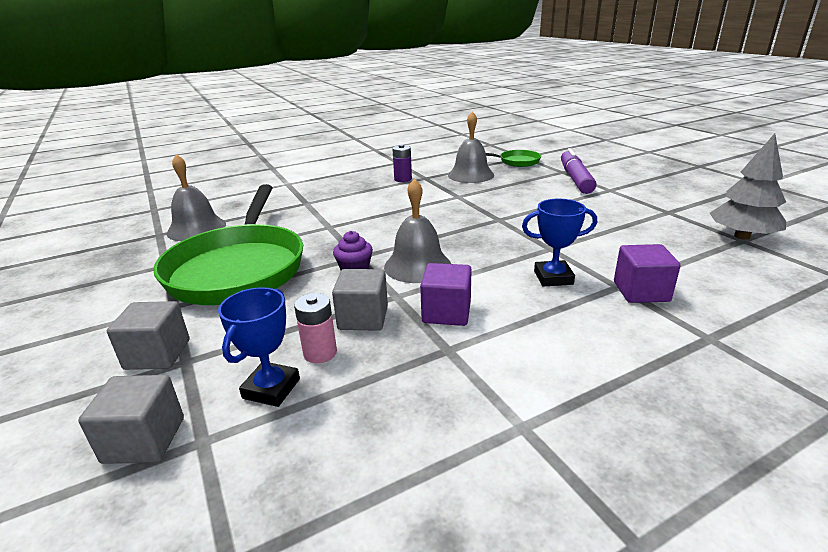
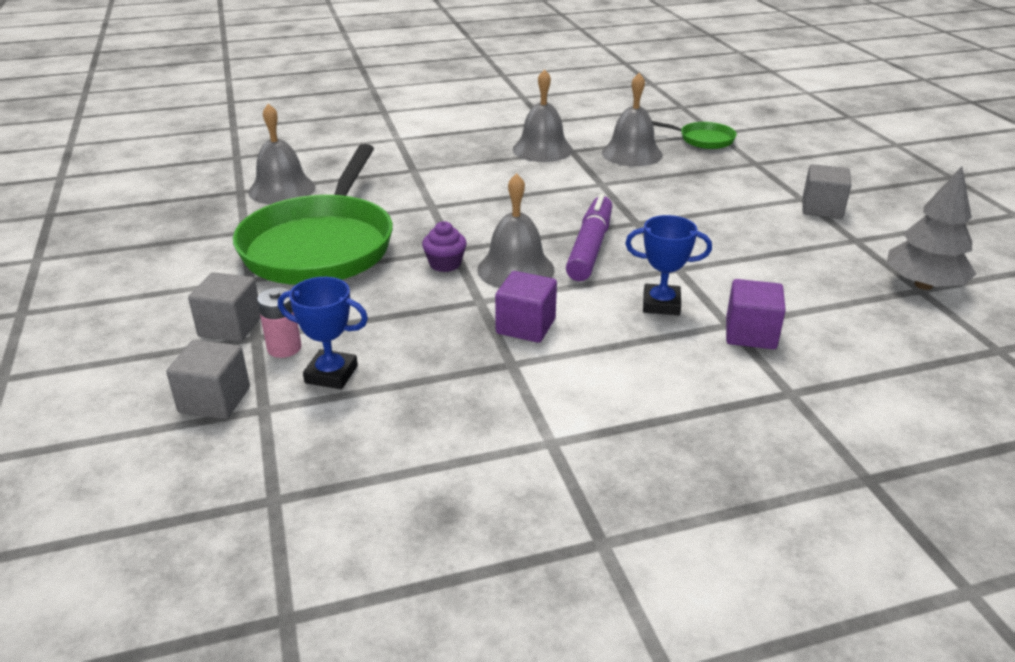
camera: 10 degrees right, 5 degrees up
(271, 388) = (331, 374): blue trophy -> blue trophy turned 75 degrees clockwise
(320, 353) = (384, 348): pink battery -> pink battery (284, 348)
(363, 318) = (437, 319): grey cube -> grey cube (822, 209)
(403, 179) = (542, 149): purple battery -> grey bell
(575, 179) = (766, 176): purple marker -> purple marker (590, 248)

